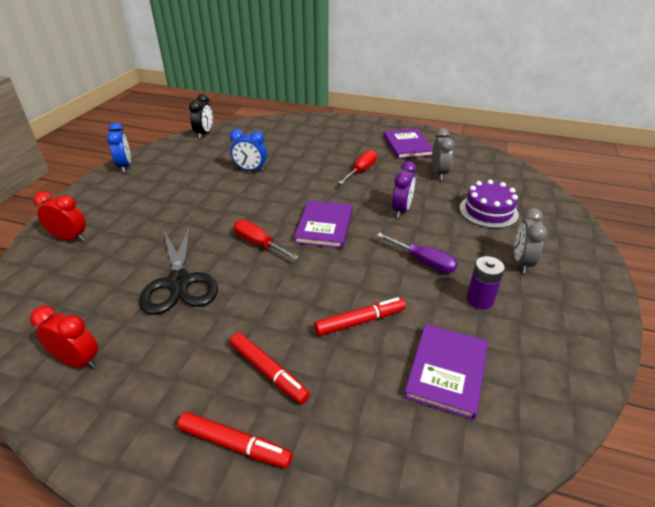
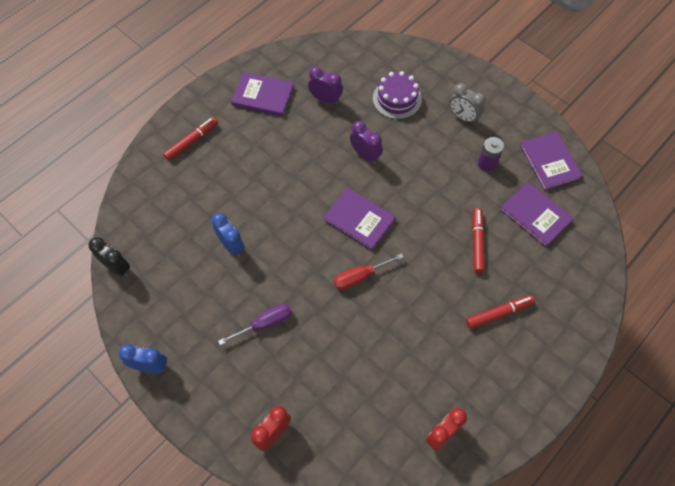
camera: 65 degrees left, 25 degrees up
(179, 282) = (383, 349): black scissors -> none
(235, 444) = (545, 348): red marker -> red marker (192, 141)
(250, 170) = (231, 246): blue clock -> blue clock turned 75 degrees counterclockwise
(361, 171) = (287, 154): red screwdriver -> none
(423, 262) = (435, 174): purple screwdriver -> purple screwdriver (265, 323)
(439, 173) = (325, 99): grey clock -> purple clock
(548, 364) = (550, 162): none -> purple book

